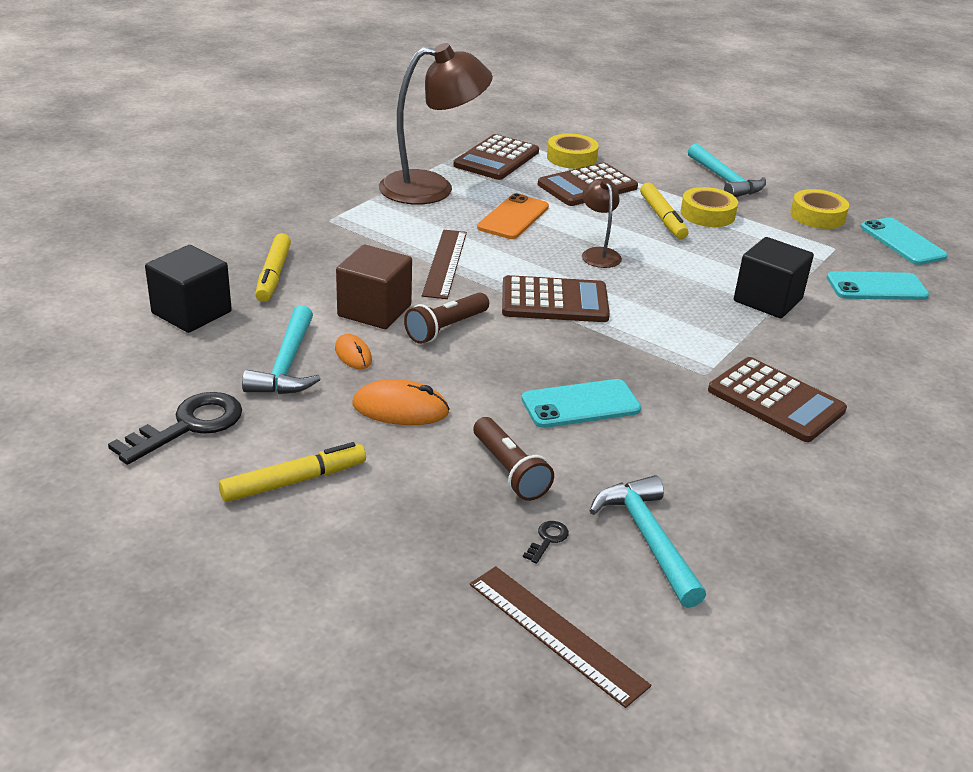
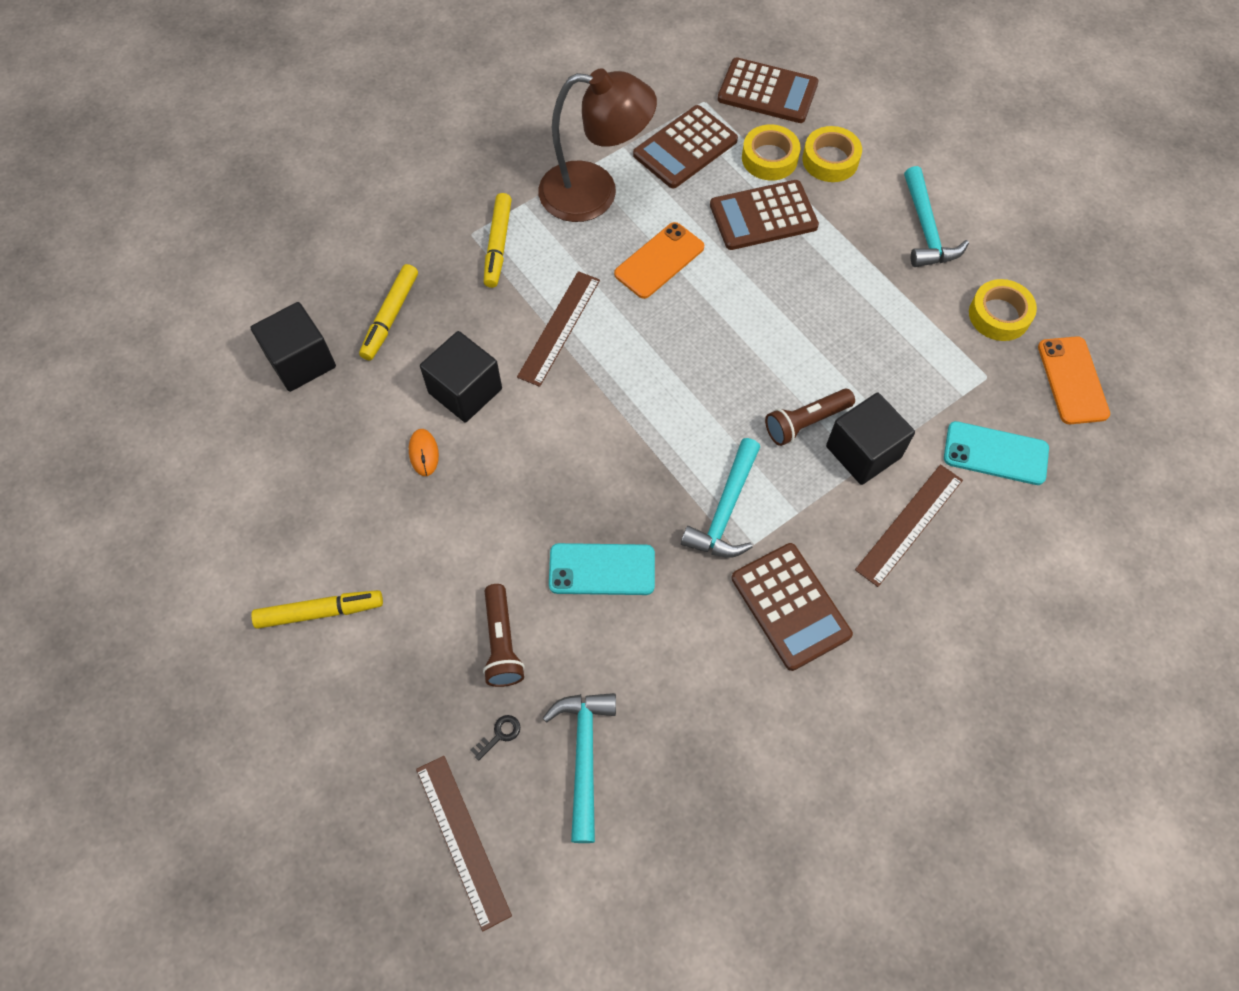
camera: 20 degrees right, 30 degrees up
(189, 425) = (257, 521): black key -> none
(287, 365) = (361, 455): turquoise hammer -> turquoise hammer (725, 510)
(374, 310) = (465, 391): brown cube -> black cube
(400, 409) = (439, 538): orange mouse -> none
(446, 328) = (521, 432): brown flashlight -> brown flashlight (805, 422)
(554, 301) = (643, 410): brown calculator -> brown calculator (767, 92)
(598, 254) = (721, 340): brown lamp -> none
(662, 218) = (819, 288): yellow marker -> yellow marker (498, 245)
(707, 214) = (873, 290): yellow tape -> yellow tape (830, 160)
(839, 336) = (909, 524): none -> brown ruler
(902, 242) = (1072, 380): turquoise phone -> orange phone

